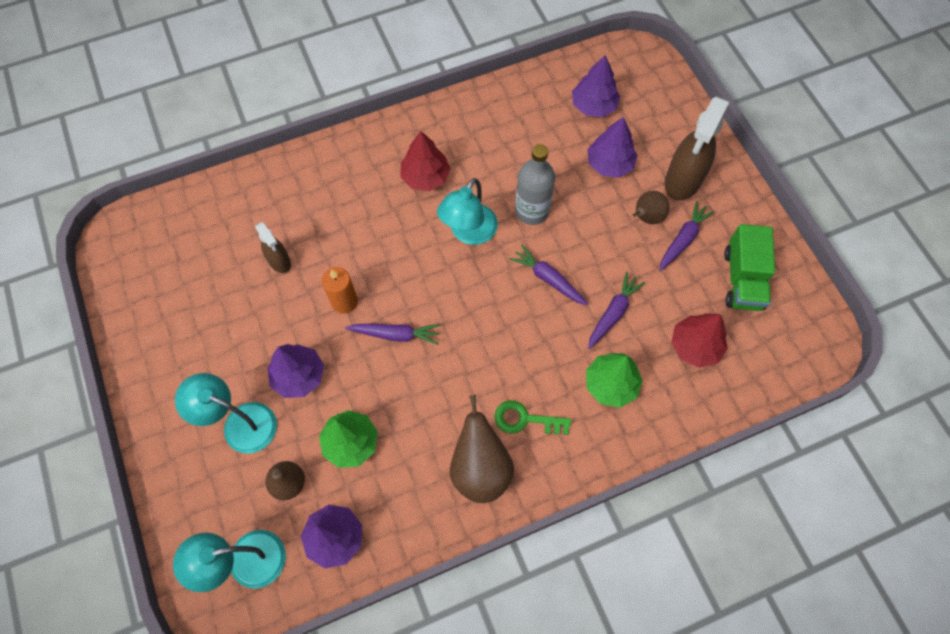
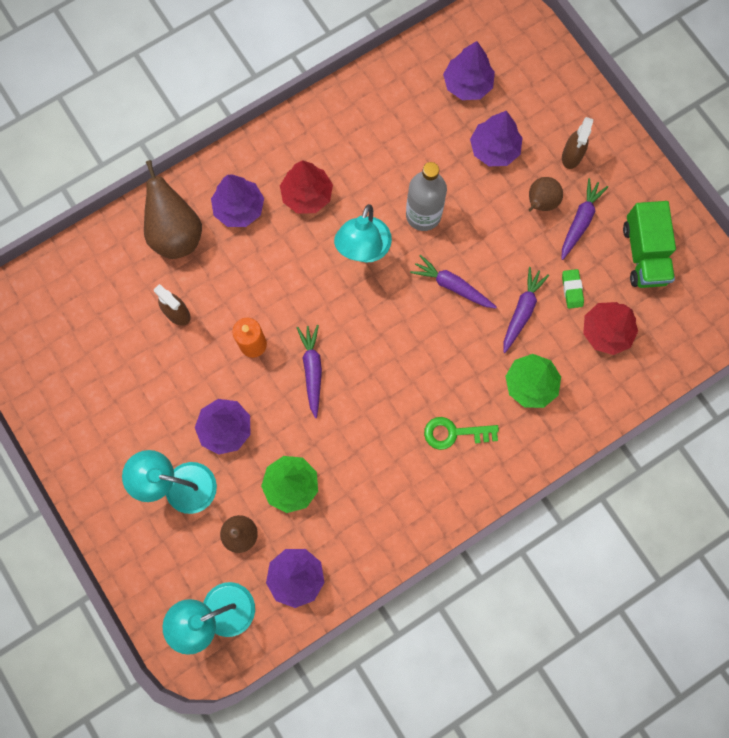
camera: 10 degrees left, 10 degrees up
(360, 178) = (239, 208): none -> purple tree
(396, 335) = (312, 370): purple carrot -> purple carrot turned 90 degrees counterclockwise
(480, 469) = (420, 488): brown pear -> brown pear (176, 234)
(666, 301) = (572, 290): none -> green eraser
(683, 181) = (571, 156): brown spray bottle -> brown spray bottle, size x0.55

